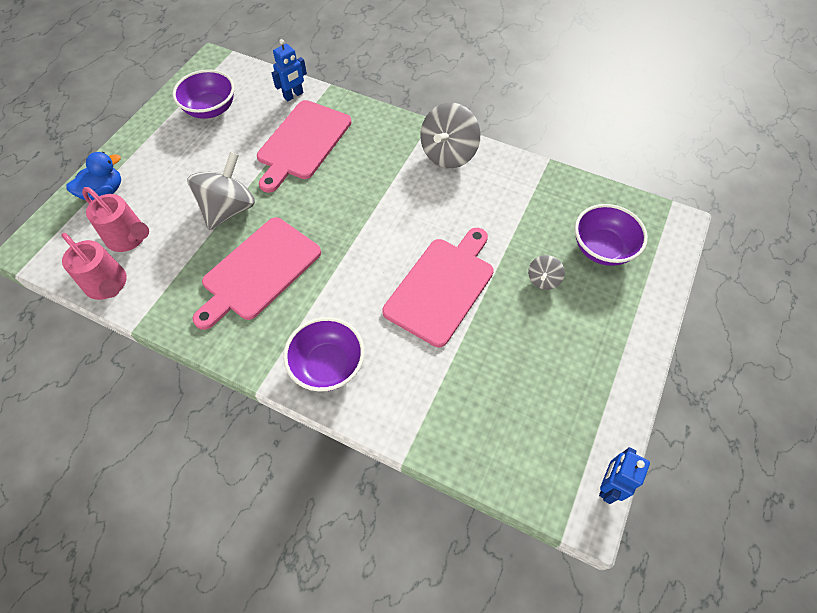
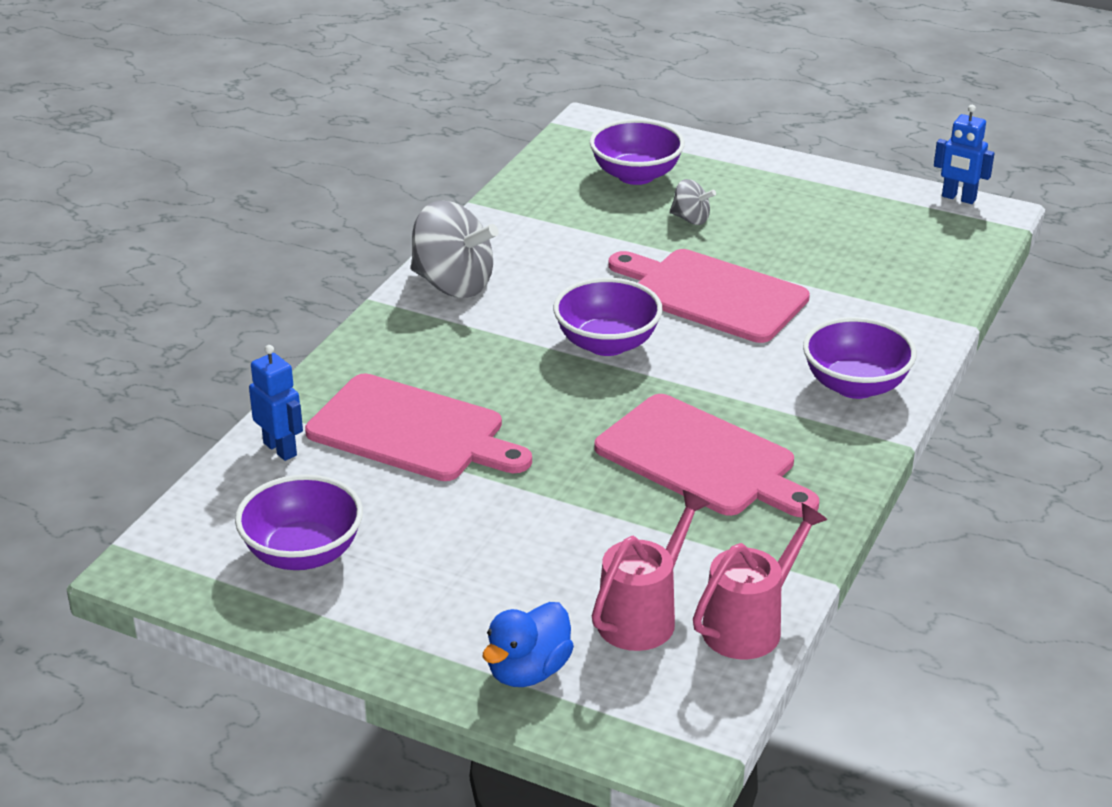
camera: 90 degrees left, 25 degrees down
(104, 192) = (528, 671): blue duck -> blue duck turned 105 degrees counterclockwise
(229, 209) = (571, 503): grey spinning top -> none
(383, 227) = (607, 343): none -> purple bowl

